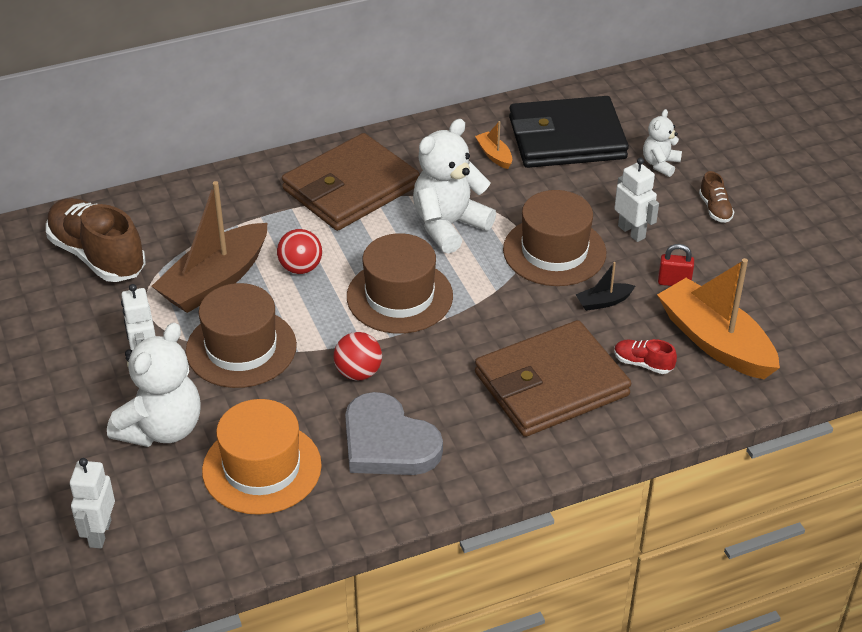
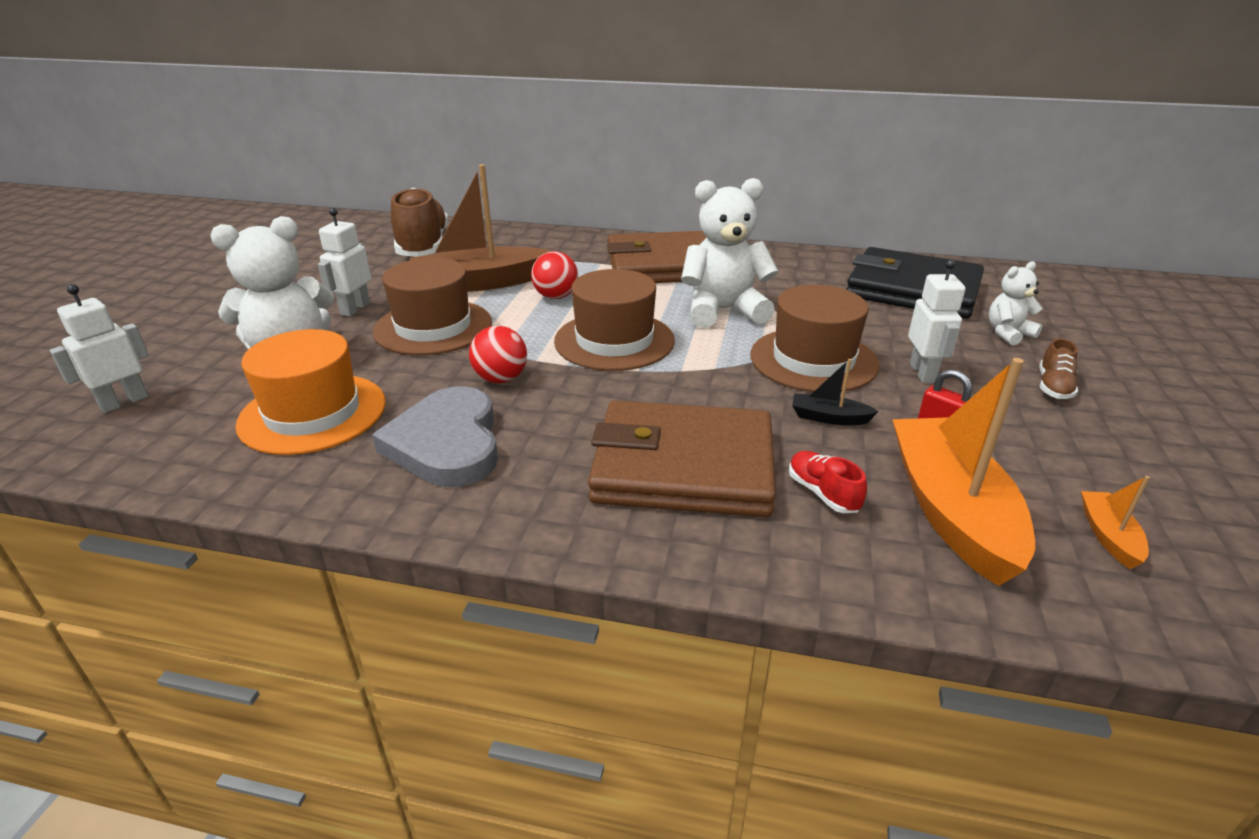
camera: 35 degrees right, 10 degrees down
(494, 155) = (823, 281): orange boat -> orange boat (1108, 536)

